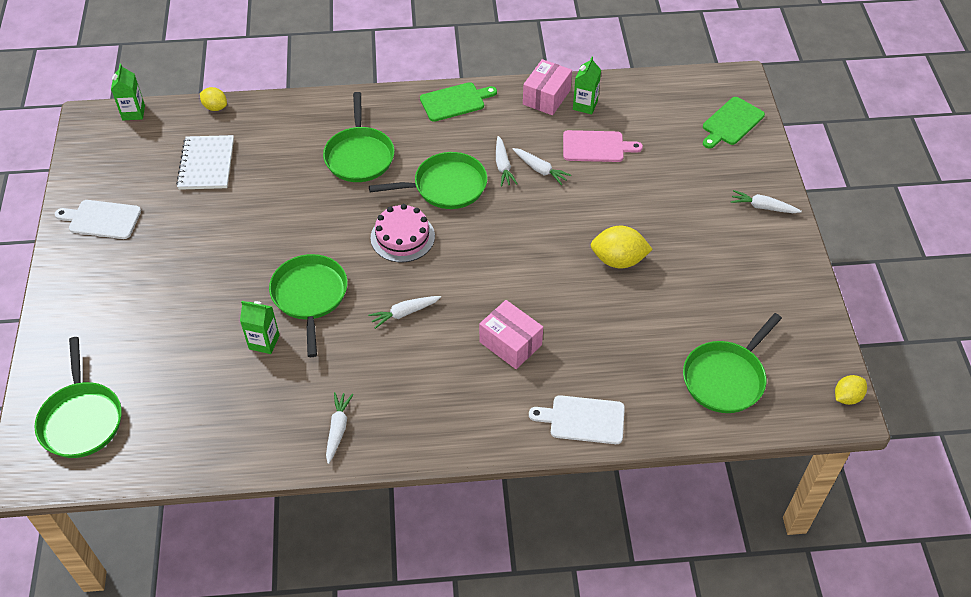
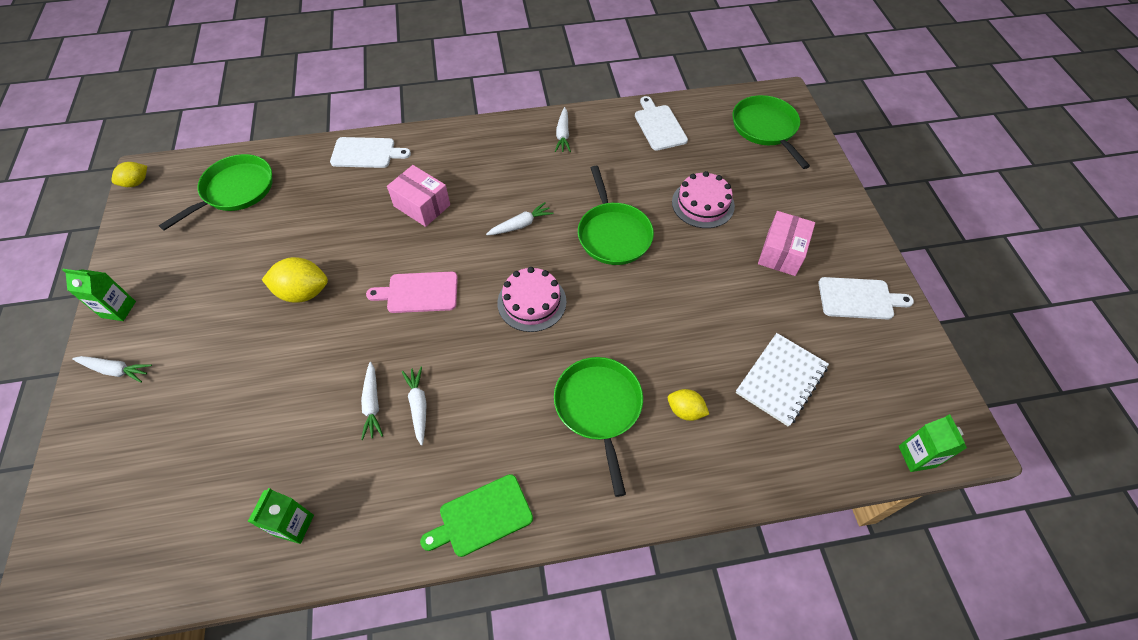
camera: 175 degrees right, 5 degrees up
(204, 323) = (703, 204): none -> pink cake
(206, 164) = (781, 380): white notebook -> white notebook turned 45 degrees clockwise
(213, 434) = (659, 126): none -> white cutting board
(215, 107) = (813, 476): yellow lemon -> yellow lemon (685, 411)
(264, 342) = (642, 192): green carton -> green carton (119, 309)
(446, 186) = (488, 370): green pan -> none
(540, 169) = (372, 404): white carrot -> white carrot turned 135 degrees counterclockwise
(546, 97) = (348, 538): pink box -> pink box (781, 253)
(596, 146) = (294, 448): pink cutting board -> pink cutting board (419, 293)
(731, 123) = (92, 508): green cutting board -> none

